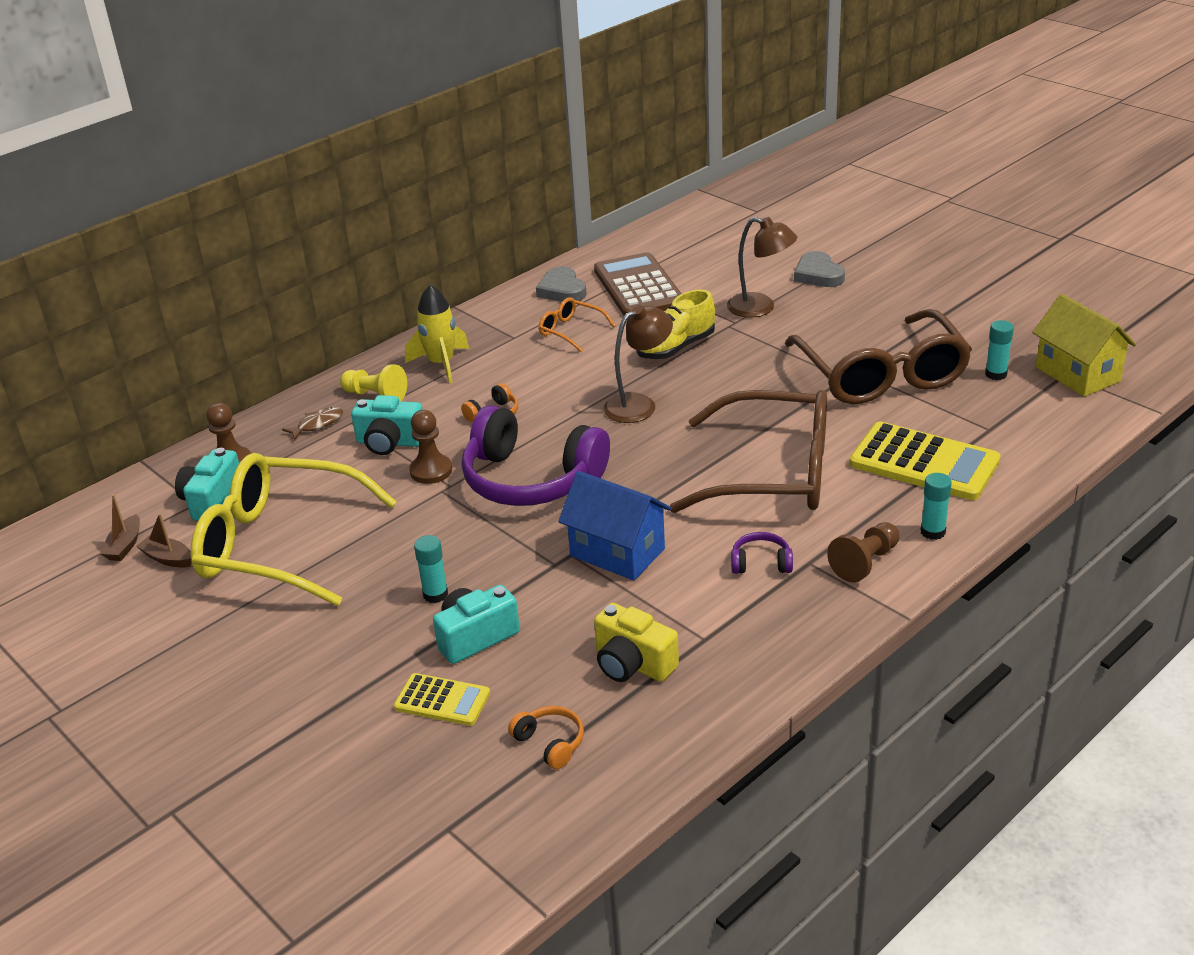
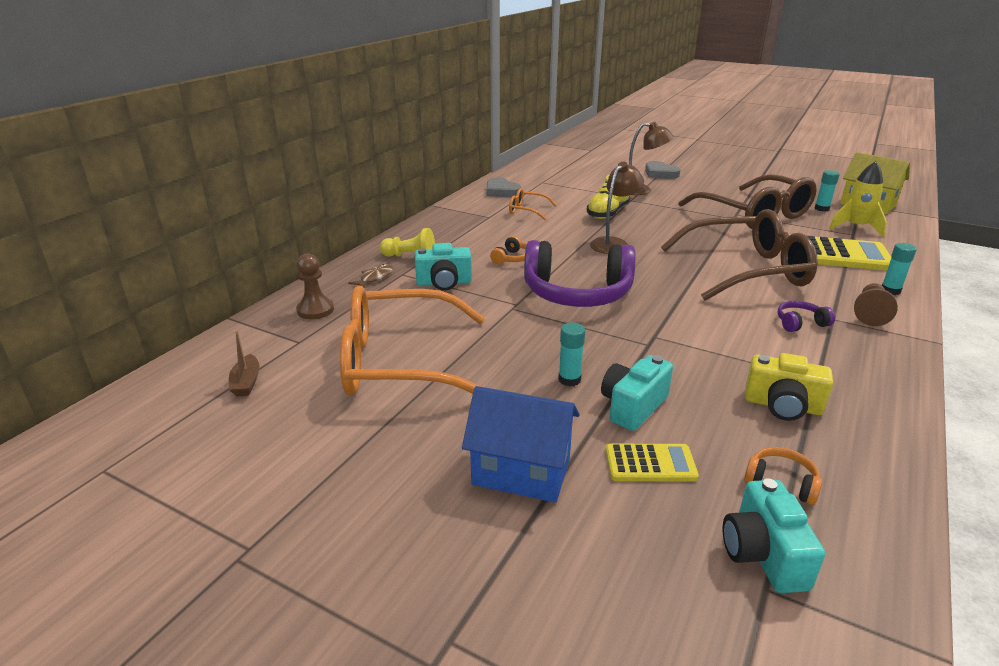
camera: 20 degrees left, 5 degrees down
(168, 558) = (297, 387): brown boat -> none
(212, 501) = (314, 338): turquoise camera -> turquoise camera (763, 554)
(279, 545) = (399, 362): yellow glasses -> orange glasses
(431, 471) = (493, 296): brown pawn -> none
(441, 364) = (447, 235): yellow rocket -> yellow rocket (855, 227)
(617, 552) = (688, 330): blue house -> blue house (521, 472)
(638, 287) = (552, 186): brown calculator -> none

